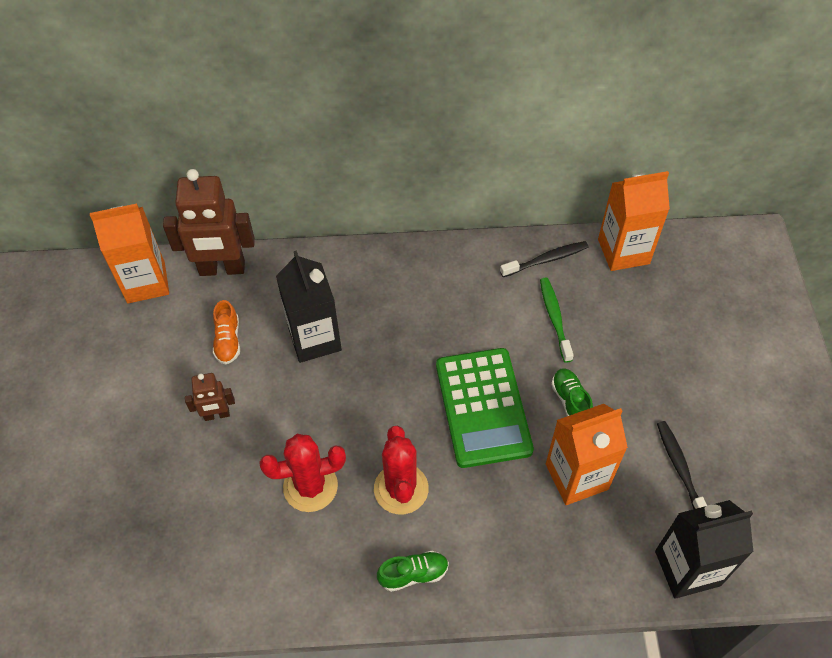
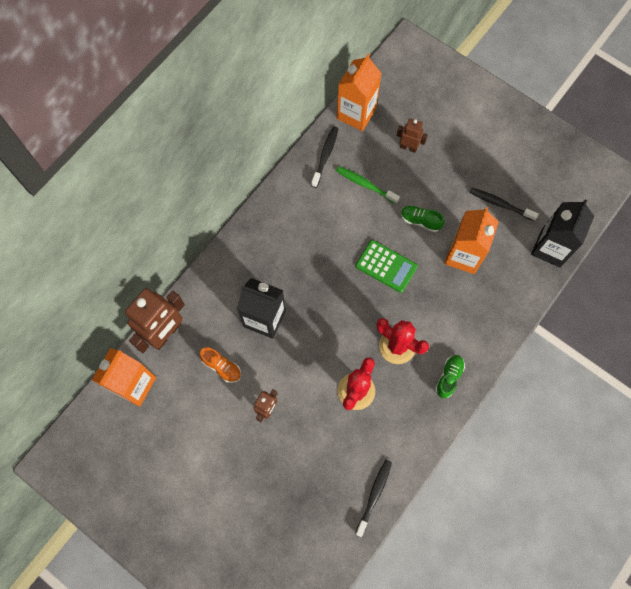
camera: 50 degrees left, 15 degrees up
(202, 599) = (374, 495): none -> black toothbrush
(483, 407) = (386, 266): green calculator -> green calculator, size x0.65
(641, 326) = (408, 147): none -> brown robot

